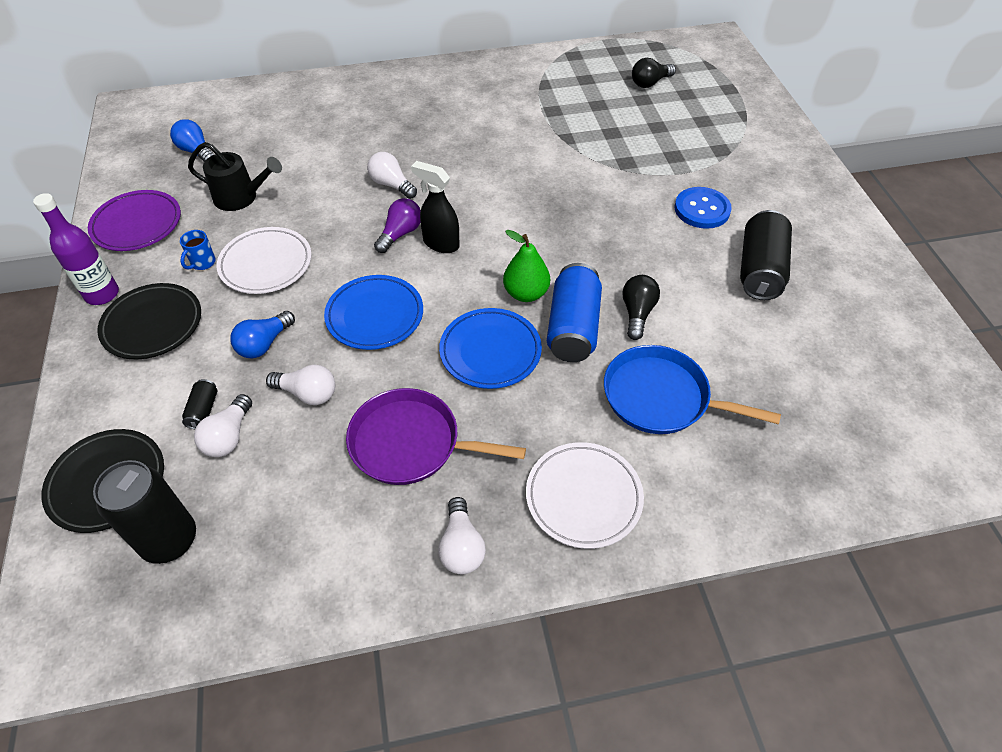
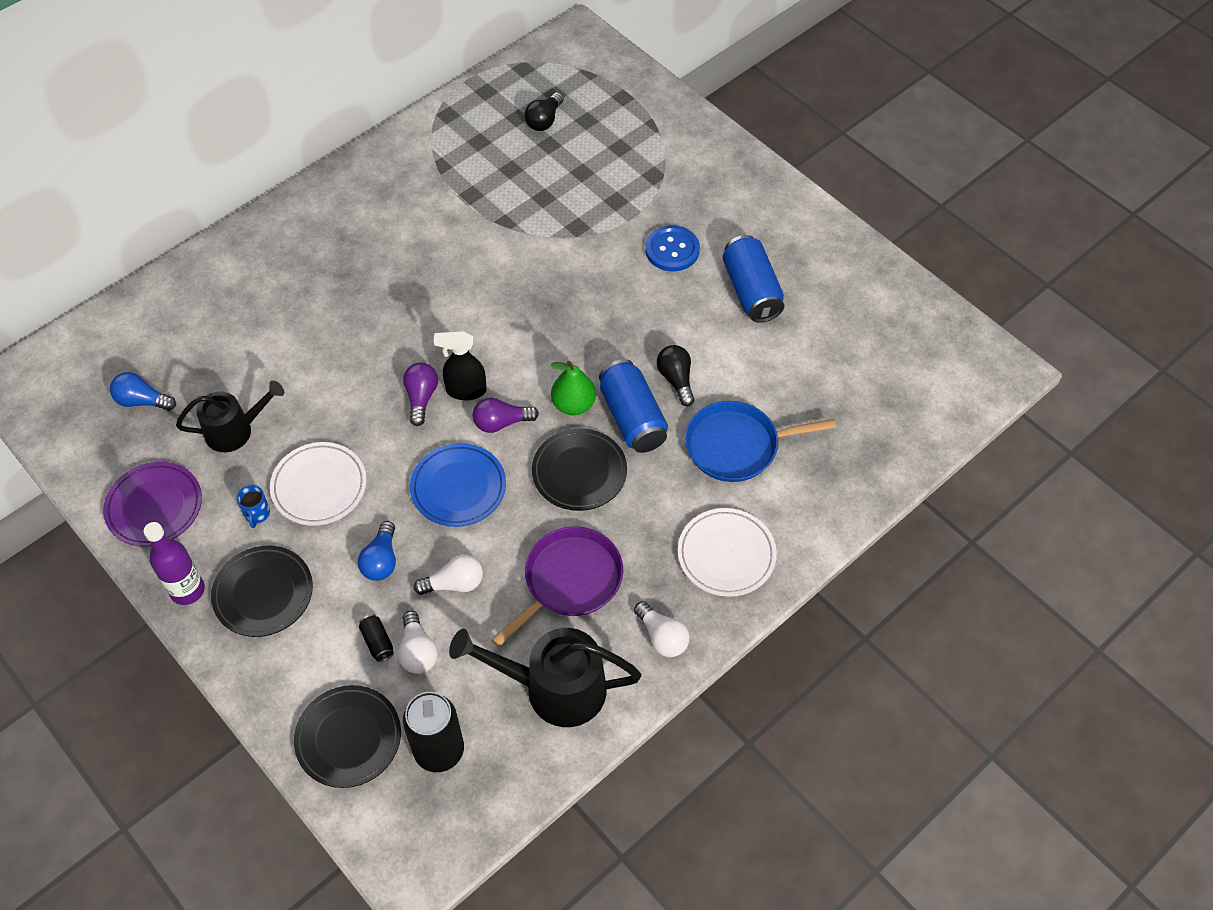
camera: 30 degrees left, 5 degrees up
(318, 539) = (553, 688): none -> black watering can
(391, 185) = (374, 349): white light bulb -> none
(410, 443) = (569, 581): purple pan -> purple pan turned 150 degrees clockwise
(451, 281) = (501, 423): none -> purple light bulb
(490, 351) = (579, 472): blue plate -> black plate
(760, 270) = (751, 291): black can -> blue can

